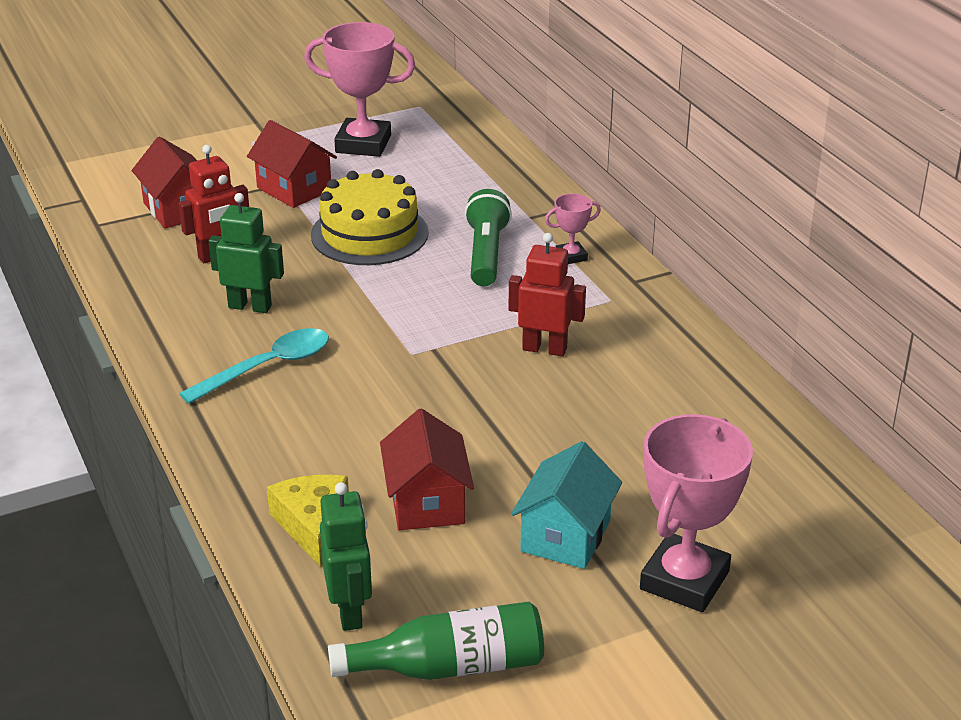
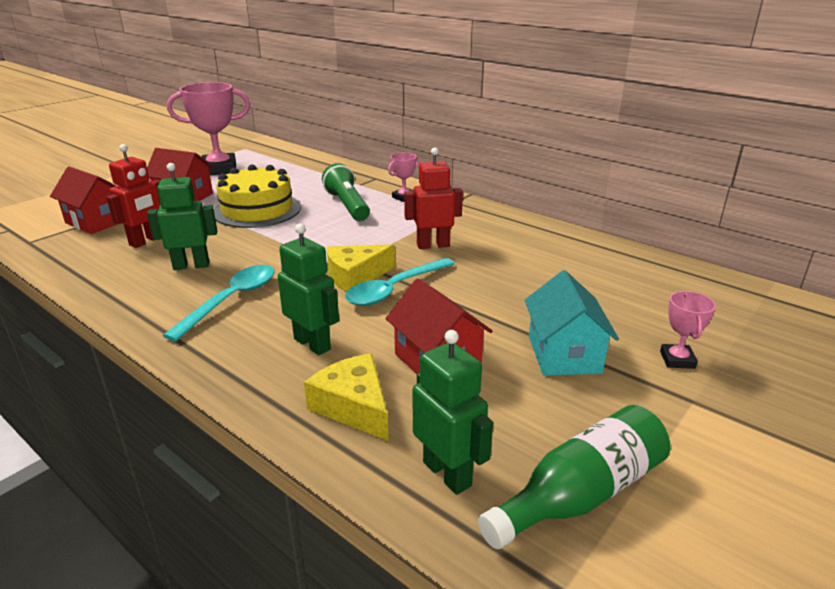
camera: 25 degrees left, 5 degrees down
(317, 445) = (312, 344): none -> green robot
(419, 371) = (356, 276): none -> yellow cheese
(448, 401) = (394, 289): none -> turquoise spoon
(684, 580) = (677, 360): pink trophy -> pink trophy, size x0.48

